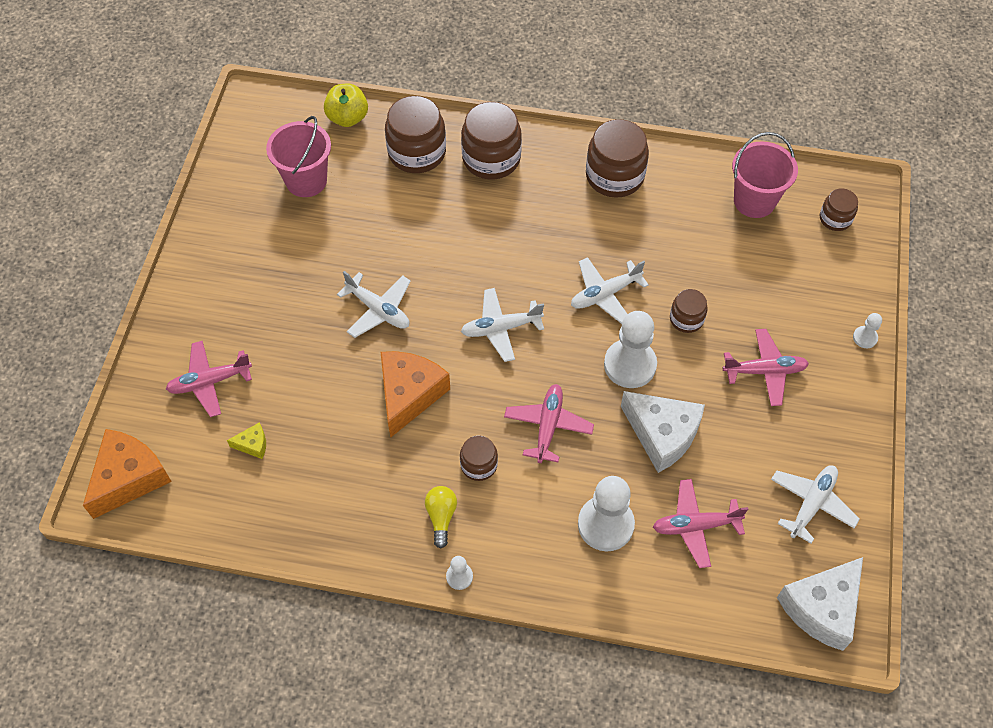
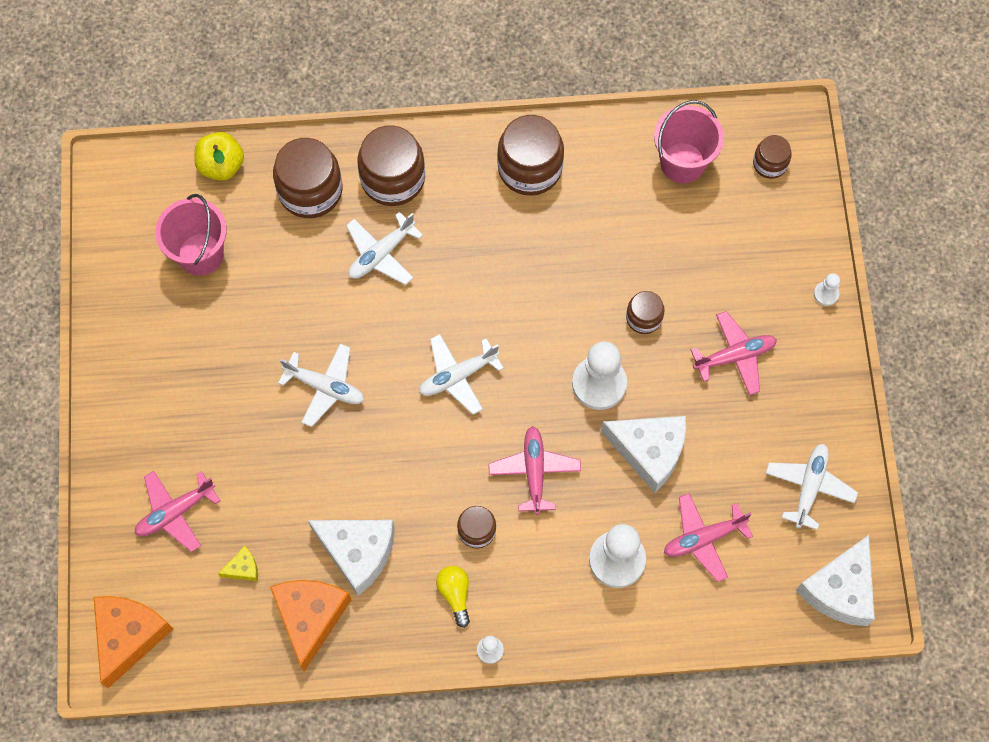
camera: 15 degrees left, 10 degrees up
(362, 457) = (358, 552): none -> white cheese
(409, 394) = (385, 473): orange cheese -> orange cheese (310, 617)
(605, 294) = (554, 310): white plane -> white plane (381, 254)

